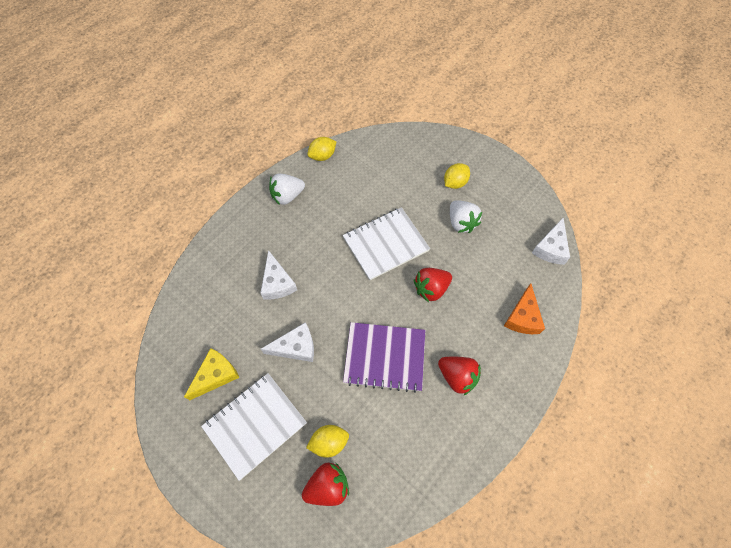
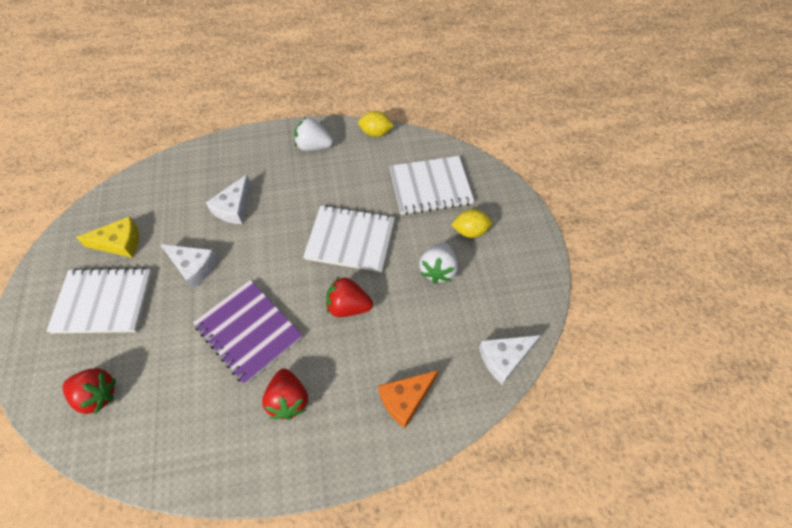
camera: 40 degrees right, 5 degrees down
(329, 442) = (135, 362): yellow lemon -> none
(399, 170) = (430, 187): none -> white notebook

